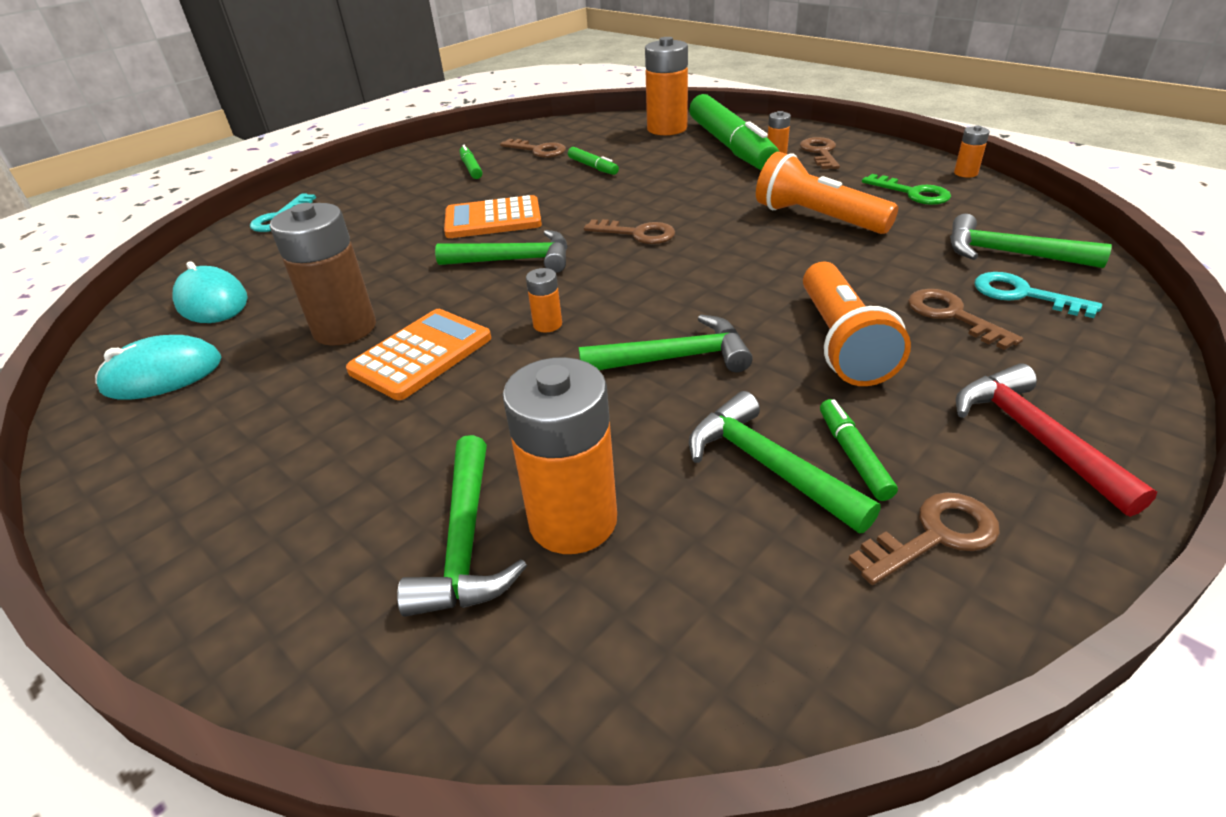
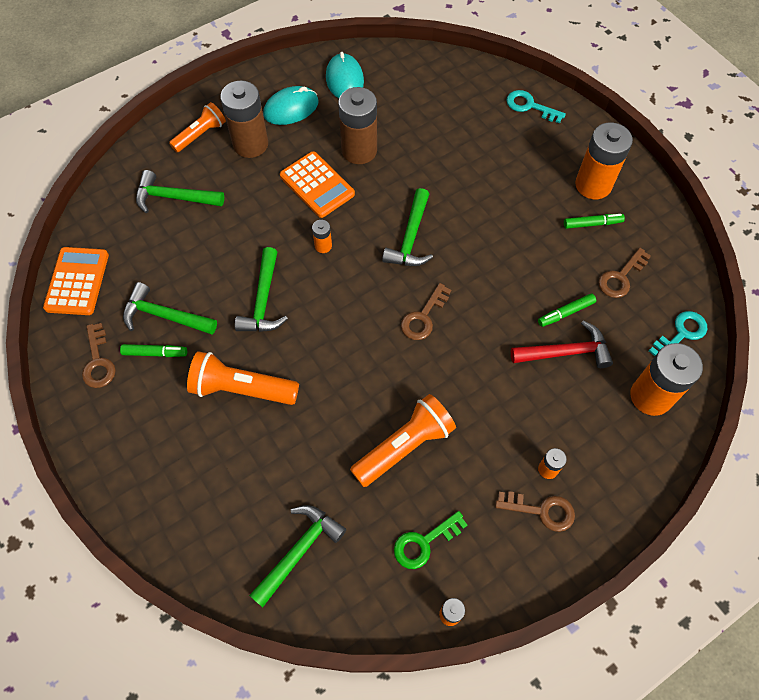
camera: 100 degrees right, 25 degrees up
(212, 301) = (416, 87): turquoise mouse -> turquoise mouse (291, 108)
(267, 550) = (200, 134): none -> orange flashlight
(311, 458) = (250, 144): none -> brown battery
(493, 219) = (481, 231): orange calculator -> orange calculator (77, 281)
(573, 520) = (168, 235): orange battery -> orange battery (593, 185)
(730, 146) = (583, 438): green marker -> none
(768, 466) = (165, 316): green hammer -> green hammer turned 135 degrees counterclockwise
(952, 316) = (242, 464): brown key -> none
(1023, 295) = (246, 522): turquoise key -> turquoise key (681, 333)
(1035, 437) = (129, 439): red hammer -> red hammer (565, 352)

